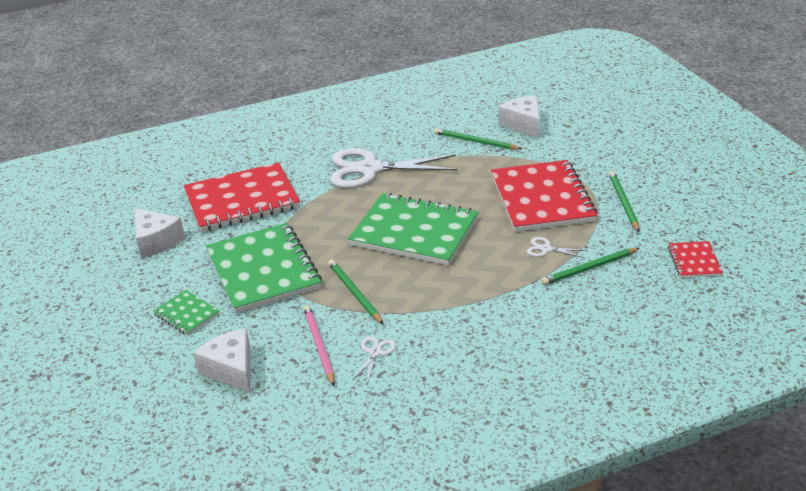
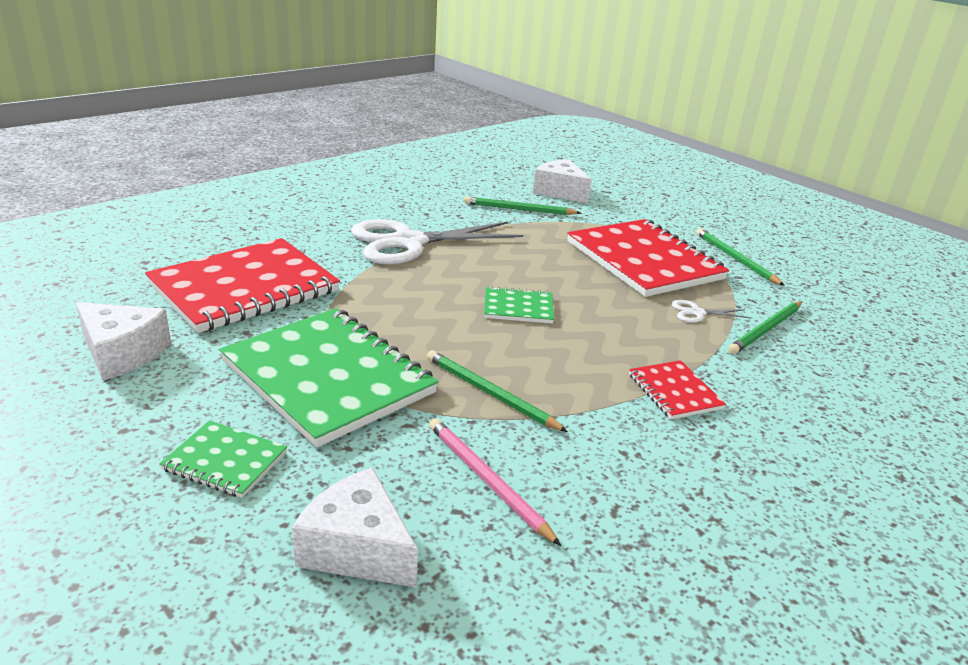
camera: 25 degrees left, 5 degrees down
(375, 352) = (582, 477): white scissors -> none
(414, 232) = (518, 308): green notebook -> green notebook, size x0.46
(694, 261) = (868, 311): red notebook -> red notebook (674, 392)

